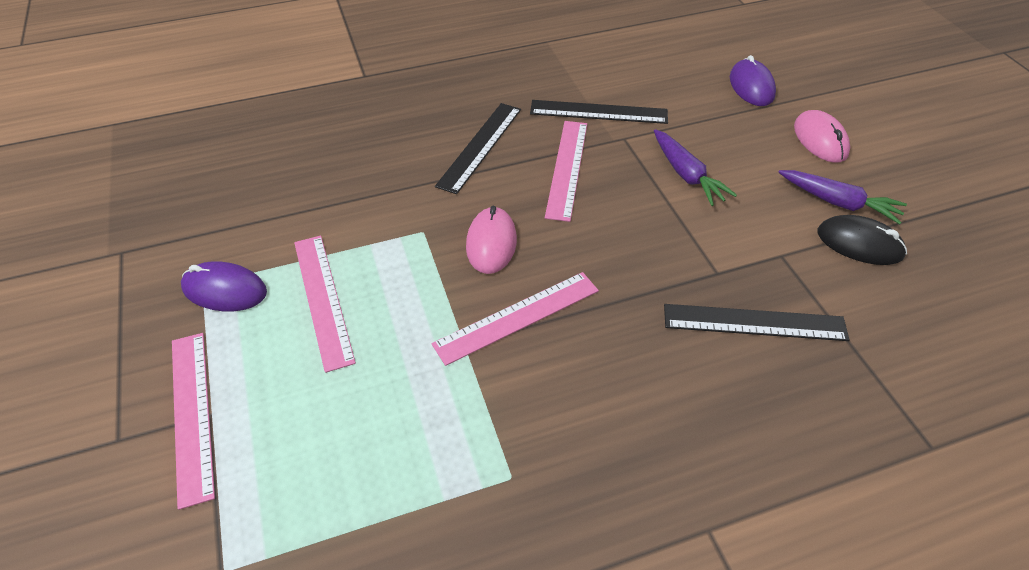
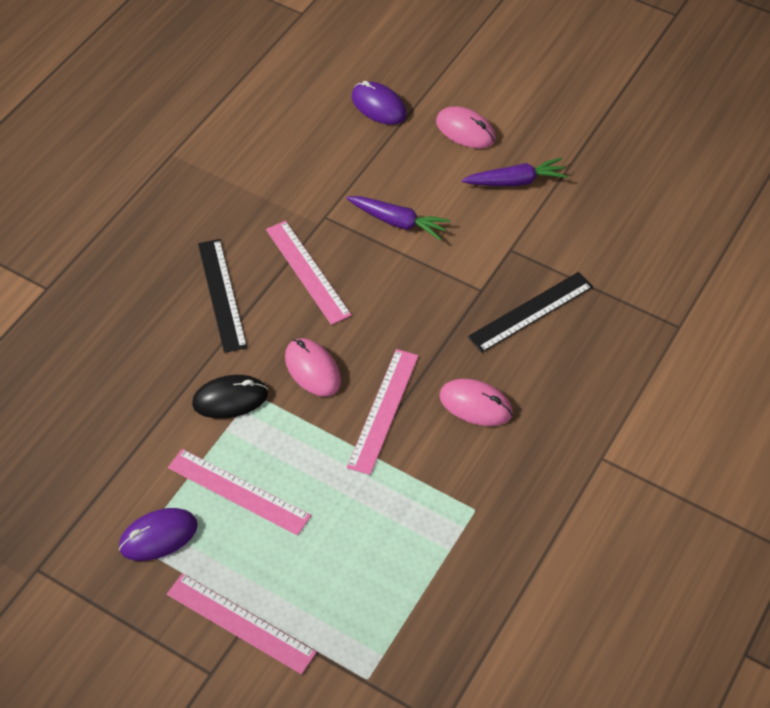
camera: 40 degrees left, 5 degrees up
(598, 112) = (284, 204): black ruler -> none
(613, 372) = (475, 405): none -> pink mouse
(859, 244) = (551, 208): black mouse -> black mouse (230, 399)

